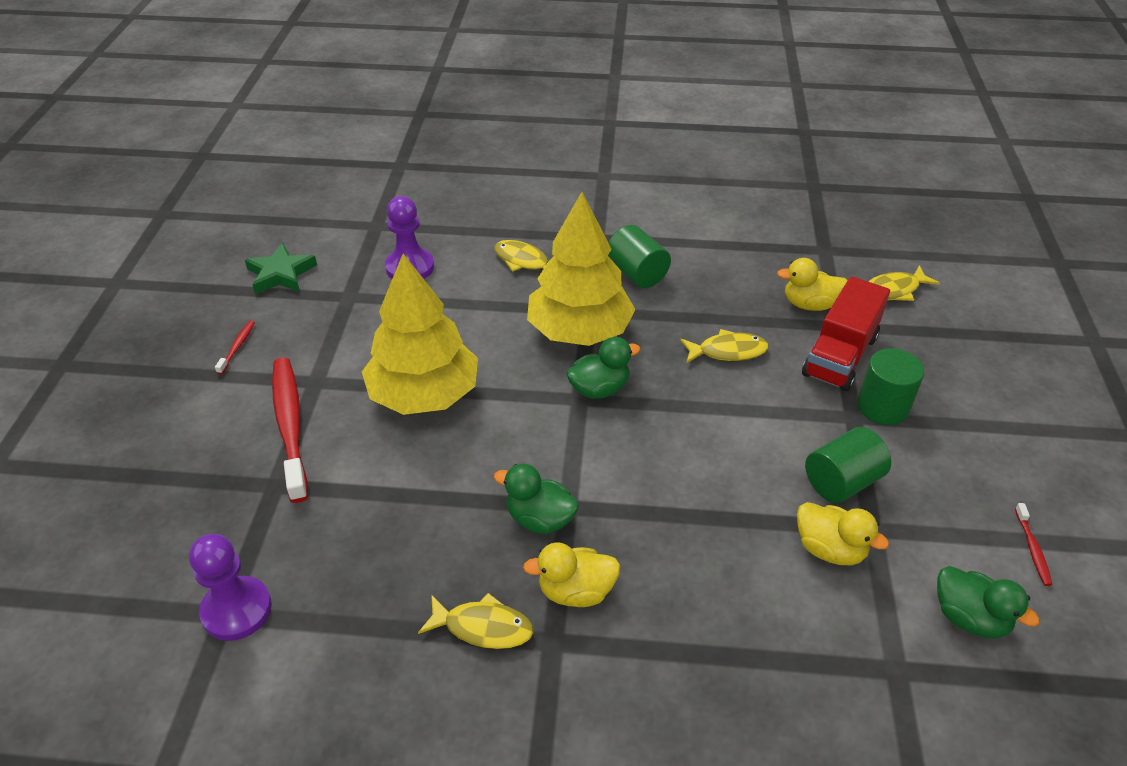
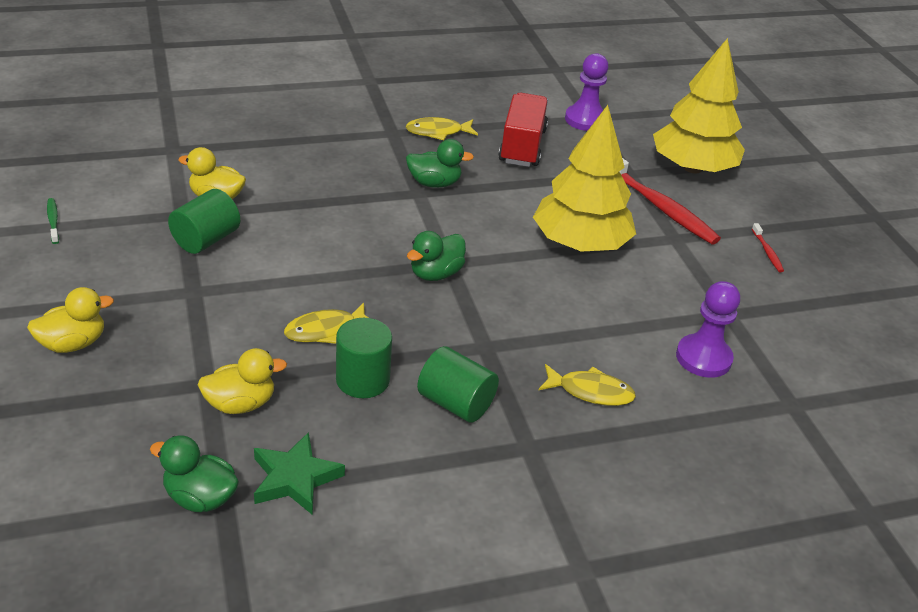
camera: 155 degrees right, 5 degrees down
(281, 274) = (816, 324): green star -> green star (295, 478)
(576, 591) = (390, 153): yellow duck -> yellow duck (73, 343)
(579, 331) = (482, 323): yellow tree -> yellow tree (692, 168)
(840, 356) = (205, 348): red truck -> red truck (522, 146)
(882, 407) = (163, 304): green cylinder -> green cylinder (362, 380)
(894, 290) = (131, 447): yellow fish -> none
(969, 618) = (117, 177): green duck -> green duck (200, 497)
(1032, 549) = (53, 221): red toothbrush -> green toothbrush

